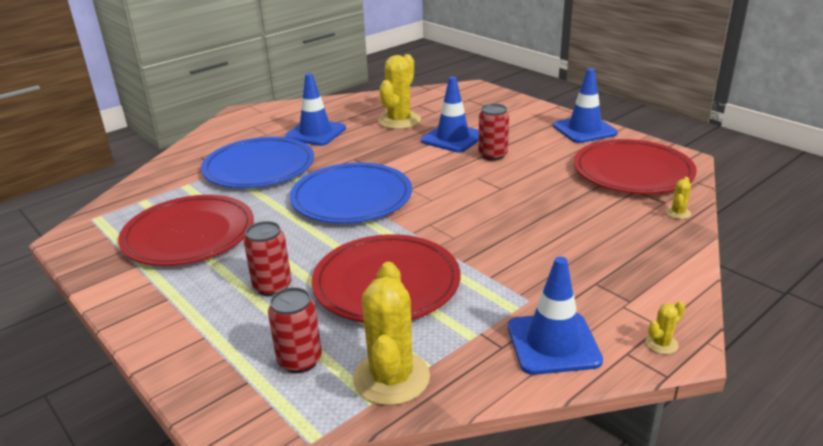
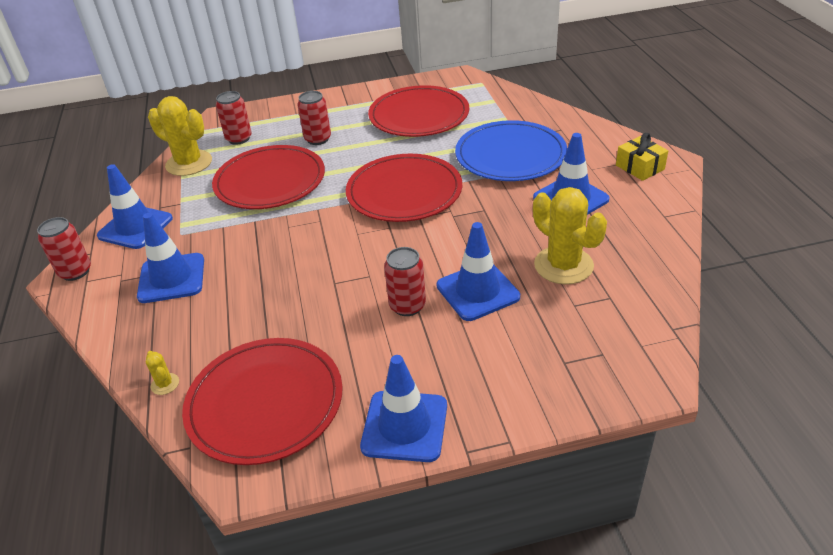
camera: 120 degrees right, 10 degrees up
(256, 119) = (640, 167): none -> yellow gift
(351, 197) = (404, 192): blue plate -> red plate
(589, 269) = (171, 278): none -> blue traffic cone
(661, 344) = (75, 272): yellow cactus -> red can

